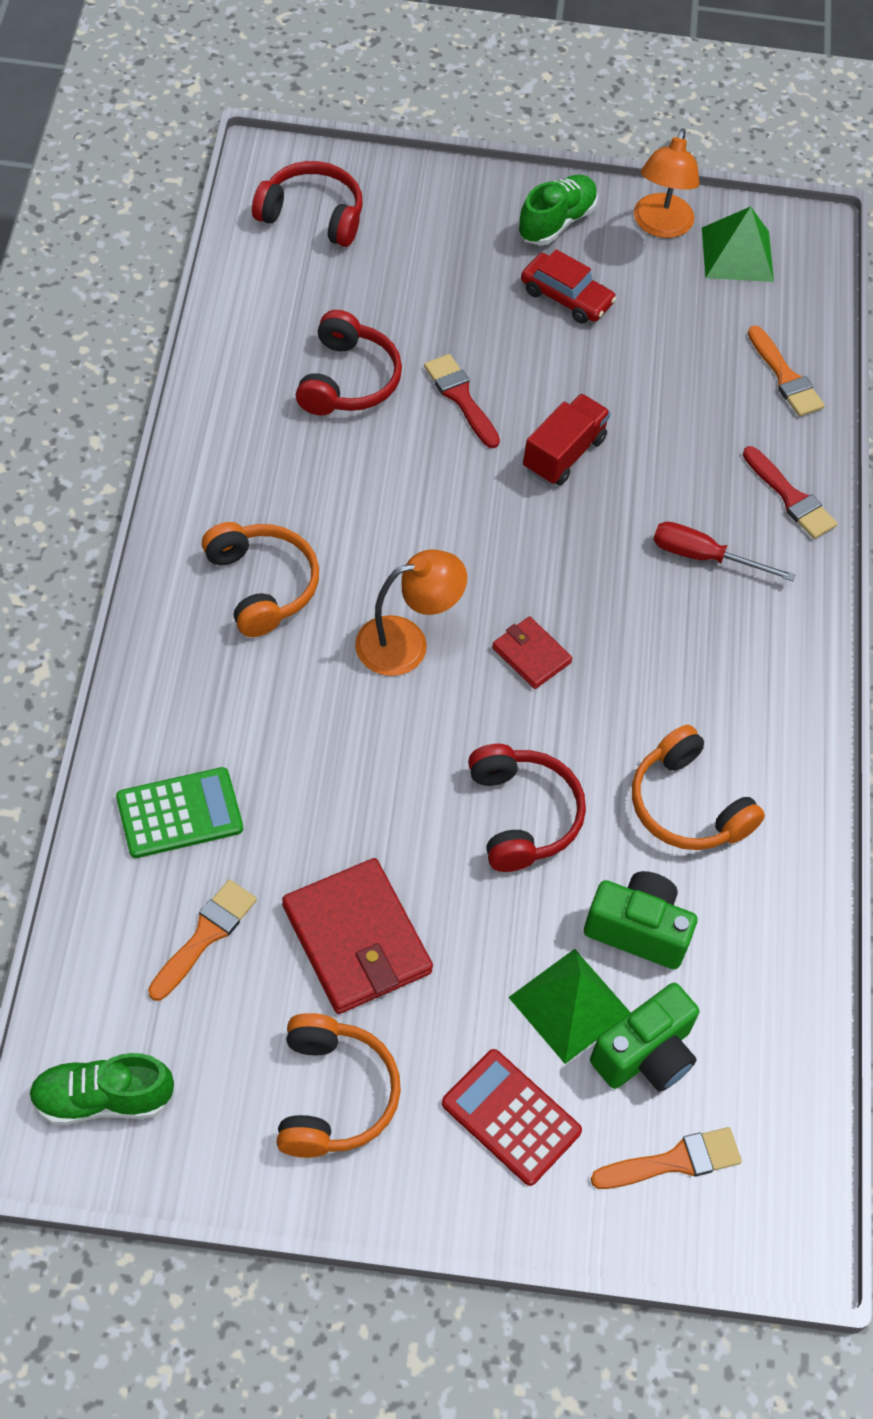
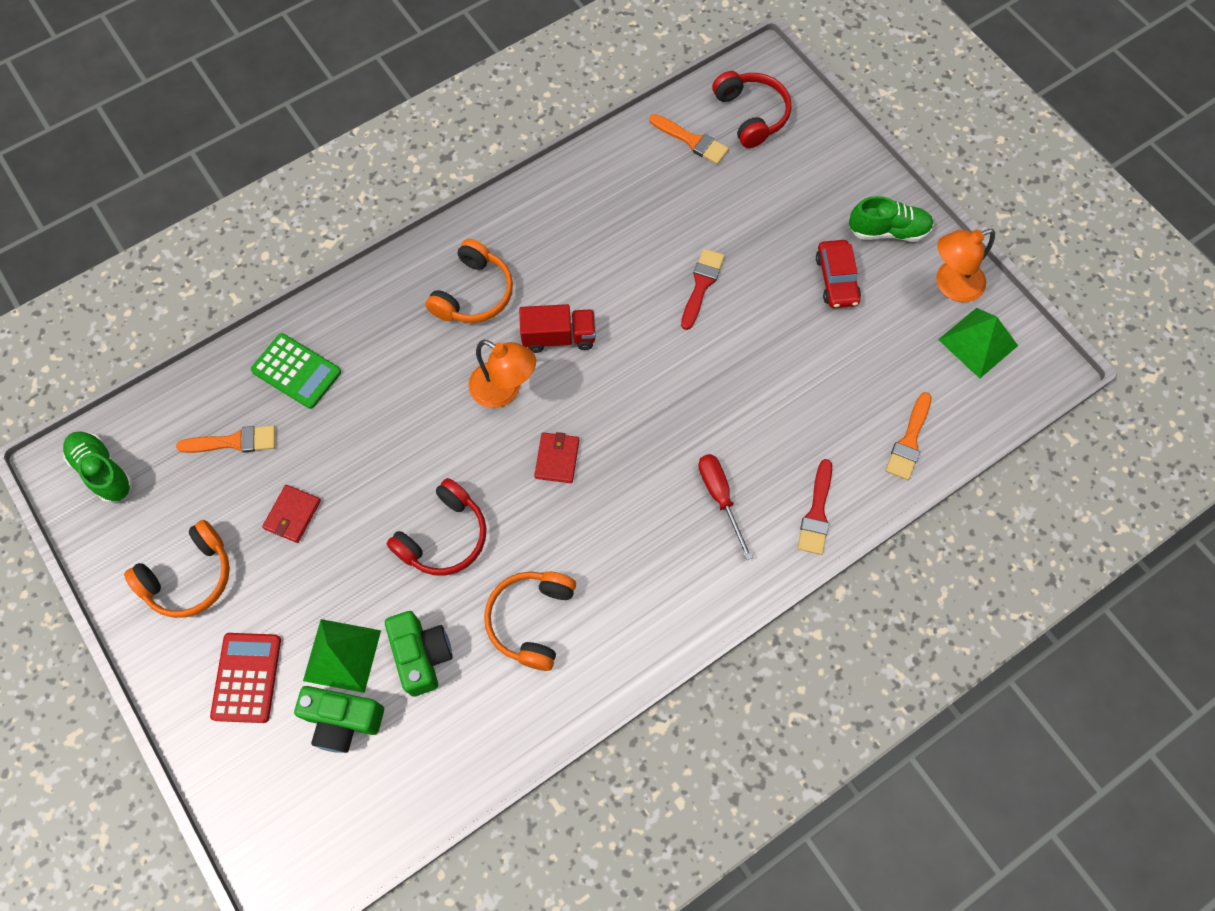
camera: 55 degrees right, 10 degrees up
(347, 380) = (653, 222): red headphones -> none
(356, 939) = (292, 514): red wallet -> red wallet, size x0.53
(564, 454) = (717, 367): red truck -> red truck (558, 337)
(673, 1161) = (287, 787): orange brush -> orange brush (691, 140)

